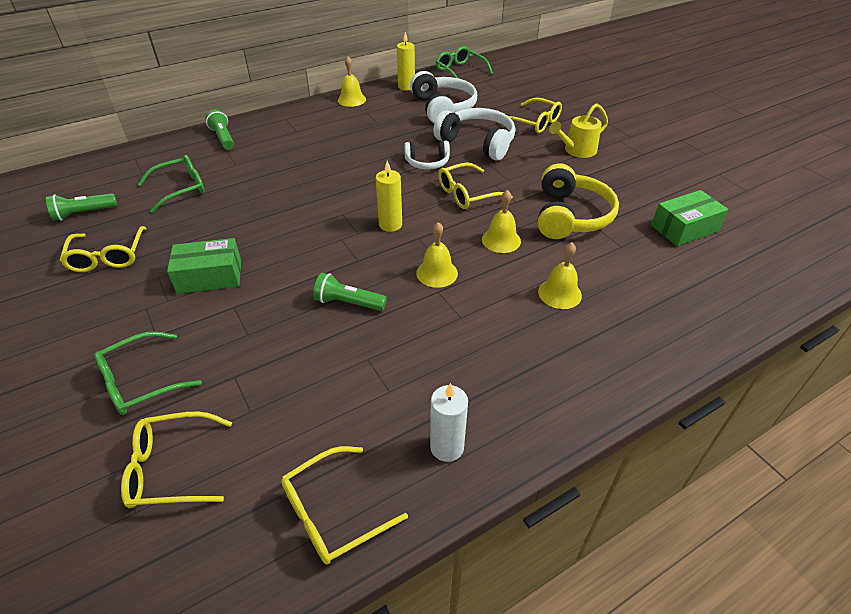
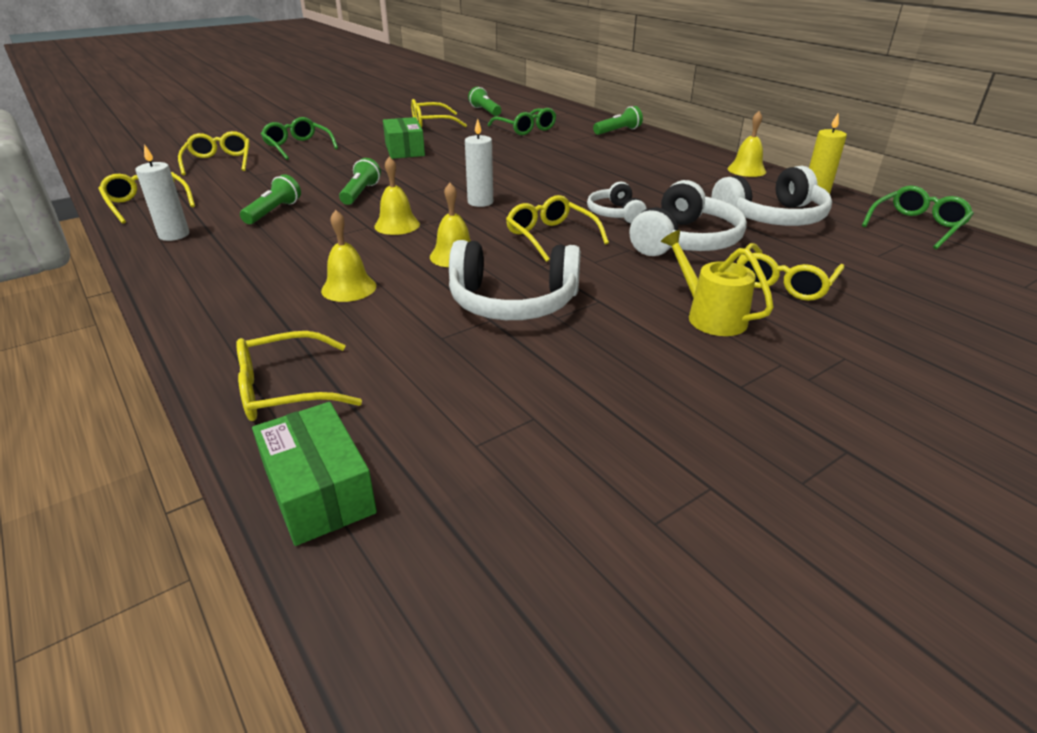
camera: 85 degrees right, 10 degrees down
(389, 367) = (274, 212): none -> green flashlight
(390, 225) = (480, 202): yellow candle -> white candle
(570, 216) = (513, 302): yellow headphones -> white headphones
(684, 228) = (491, 404): green box -> green box (318, 490)
(700, 311) = (284, 390): none -> yellow glasses

